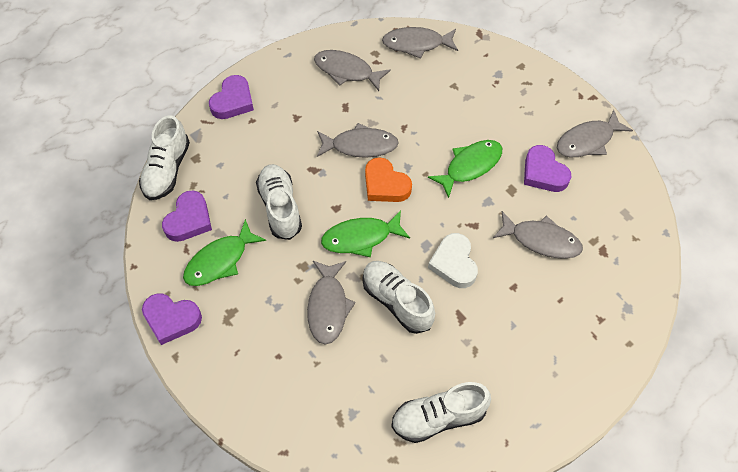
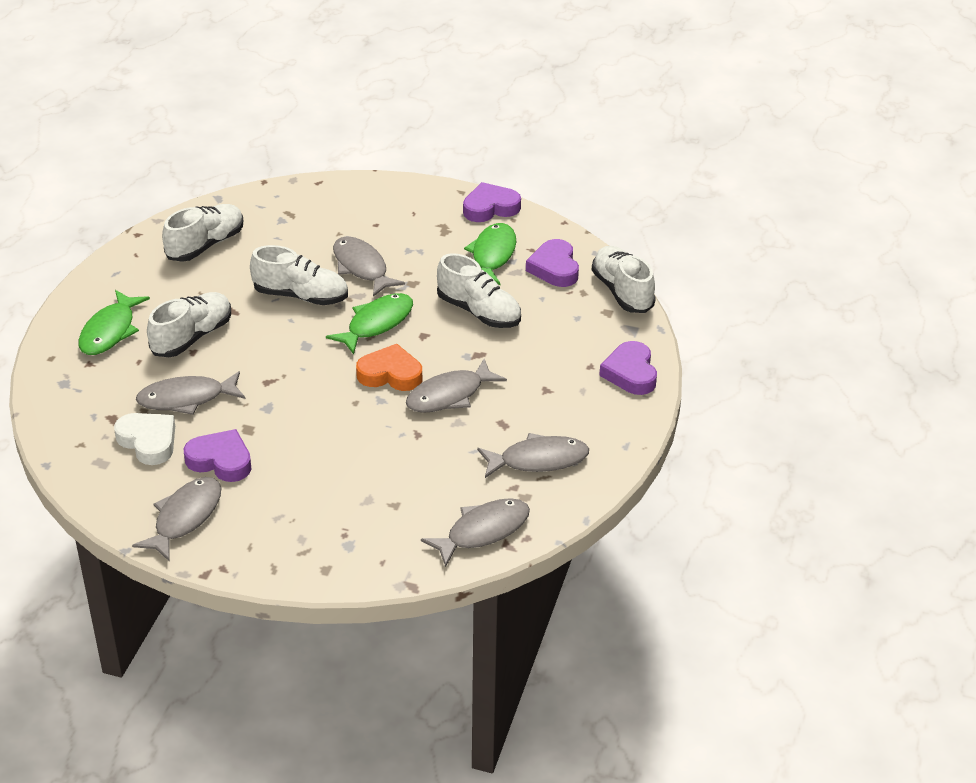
camera: 145 degrees right, 20 degrees down
(454, 263) = (266, 343): white heart -> white heart (148, 441)
(470, 166) = (310, 430): green fish -> green fish (110, 331)
(507, 303) = (192, 337): none -> white shoe

